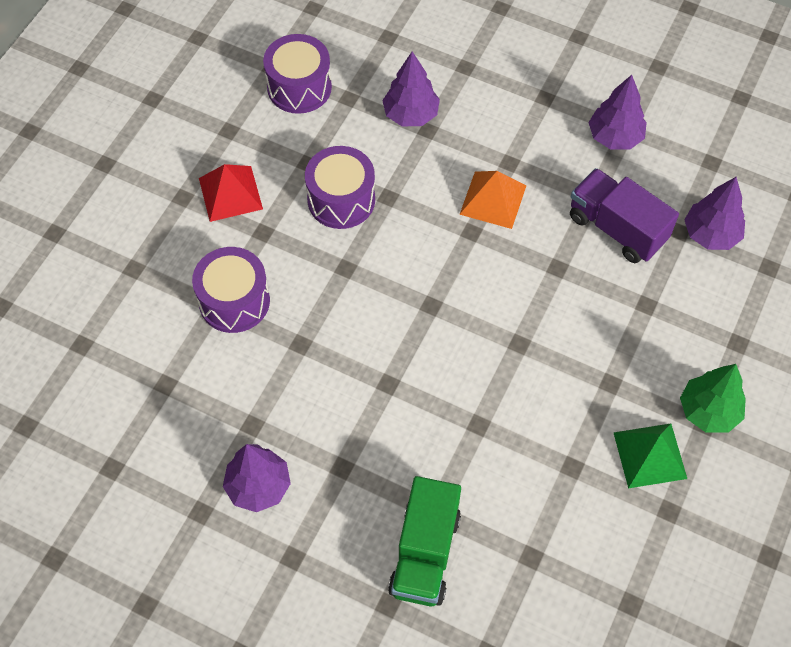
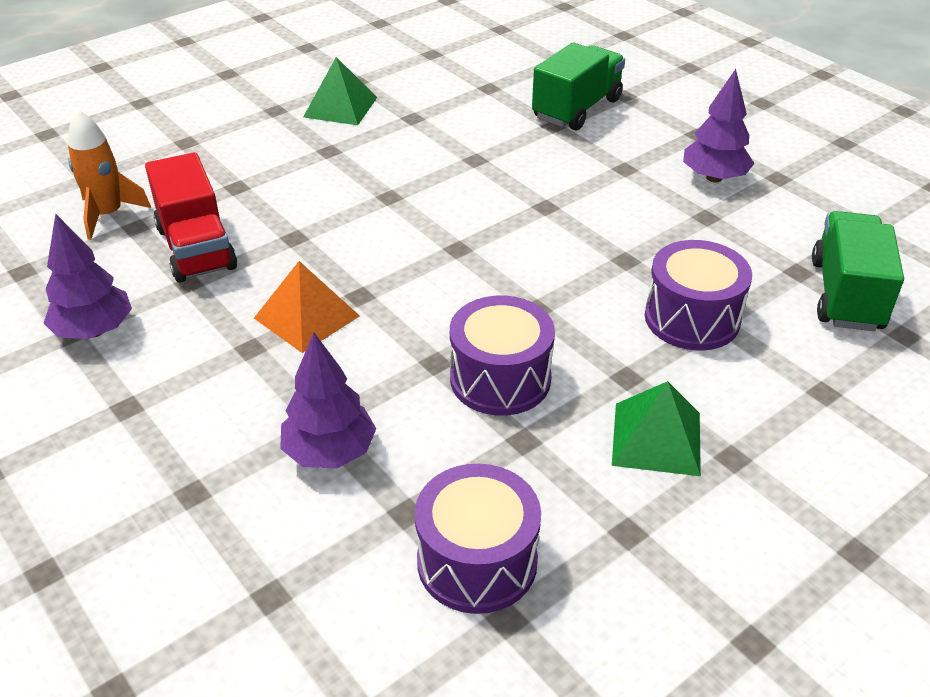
camera: 155 degrees left, 20 degrees down
(126, 371) = (846, 295): none -> green truck
(230, 193) = (656, 438): red pyramid -> green pyramid
(616, 228) = (196, 248): purple truck -> red truck
(708, 411) = (263, 115): green tree -> none
(711, 234) = (108, 215): purple tree -> orange rocket

